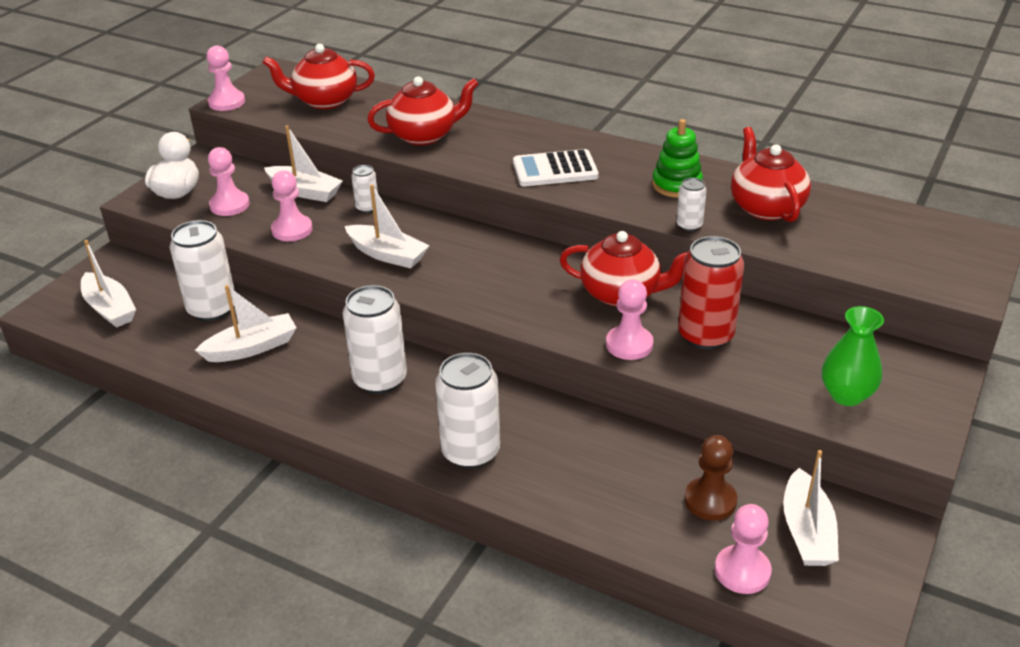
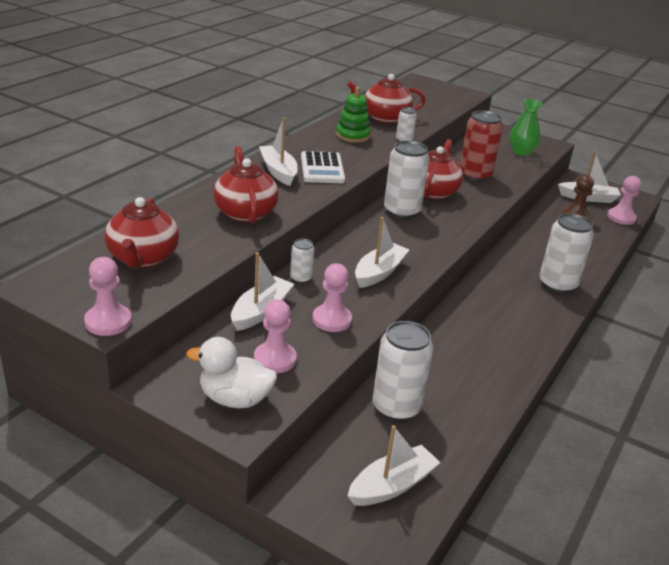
camera: 90 degrees left, 5 degrees down
(252, 348) = (455, 380): white boat -> white boat (278, 171)
(380, 379) = (490, 315): white can -> white can (401, 211)
(629, 344) = (487, 197): pink pawn -> none

